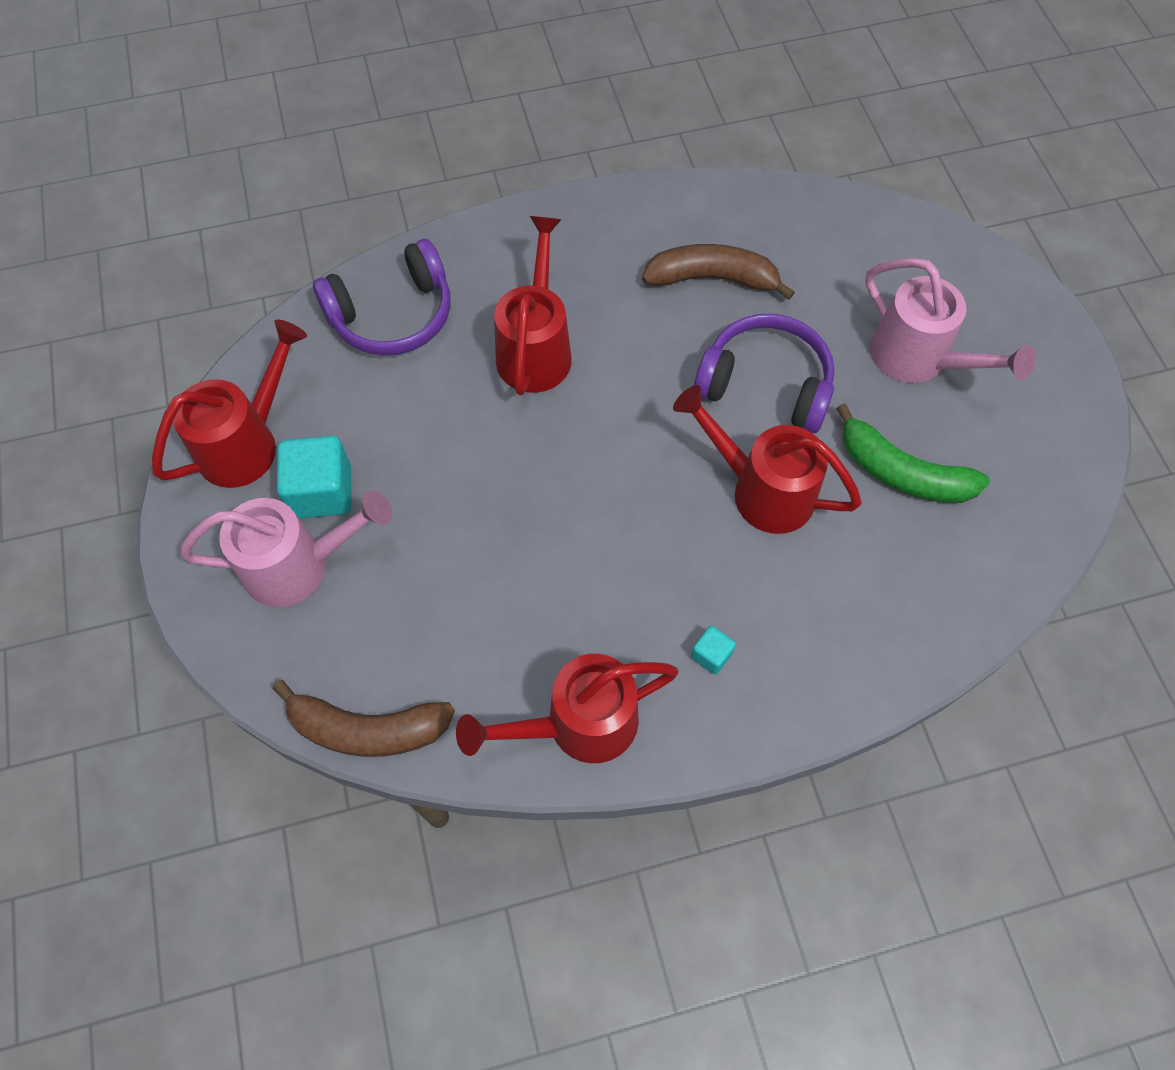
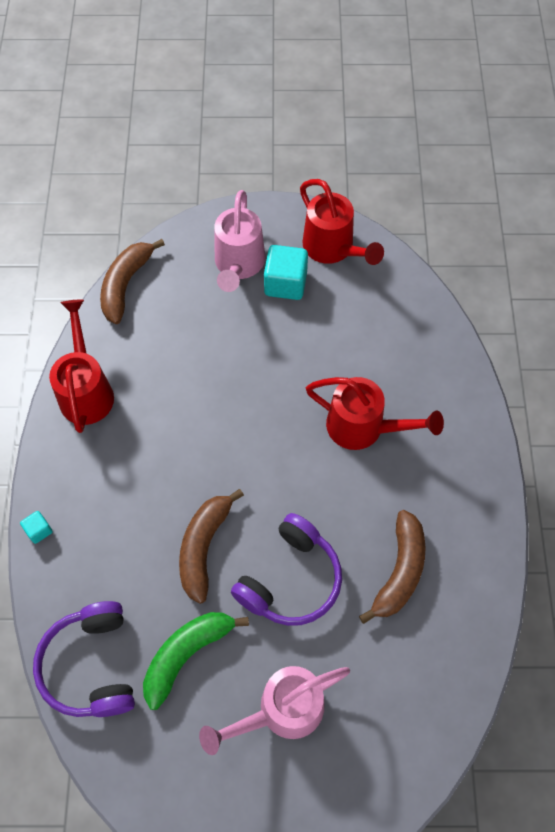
camera: 105 degrees right, 0 degrees up
(393, 315) = (414, 343): purple headphones -> purple headphones (91, 665)
(711, 655) = (99, 477): turquoise cube -> turquoise cube (39, 530)
(762, 490) = (204, 547): red watering can -> brown banana

